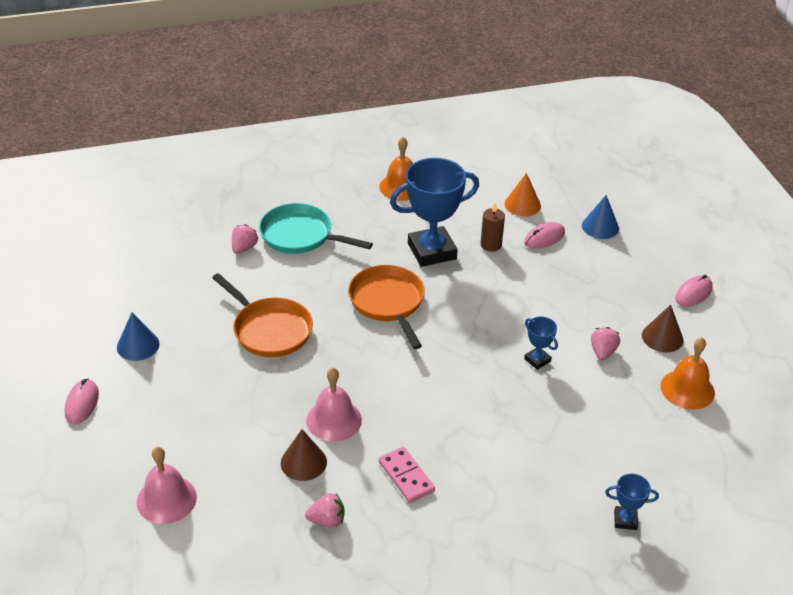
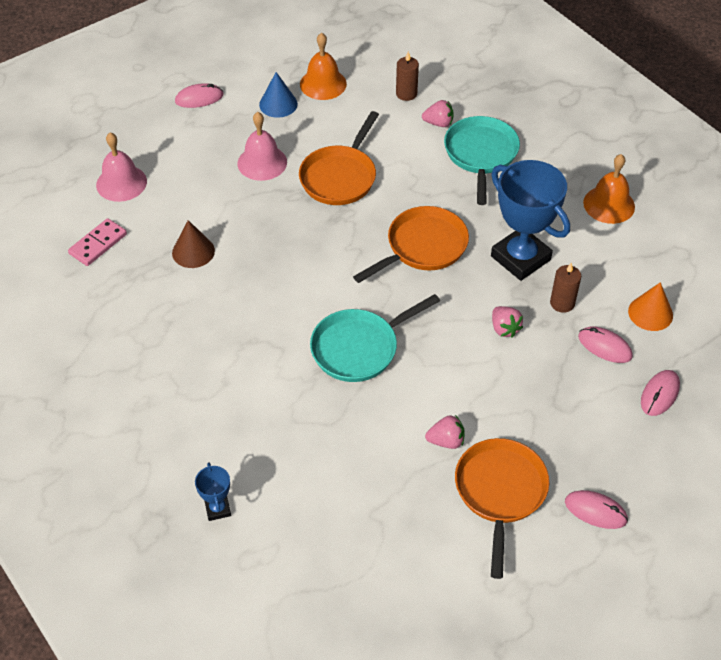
camera: 70 degrees right, 10 degrees up
(190, 256) = (406, 94): none -> brown candle
(327, 520) = (136, 287): pink strawberry -> pink strawberry (504, 328)
(334, 420) = (250, 256): pink bell -> pink bell (262, 162)
(406, 476) = (205, 325): pink domino -> pink domino (98, 244)
(483, 375) = (359, 348): none -> turquoise pan
(537, 360) = (404, 386): blue trophy -> none
(600, 227) = (659, 394): blue cone -> pink mouse
(662, 337) = (500, 493): brown cone -> orange pan
(687, 389) = (428, 532): orange bell -> orange bell (323, 84)

